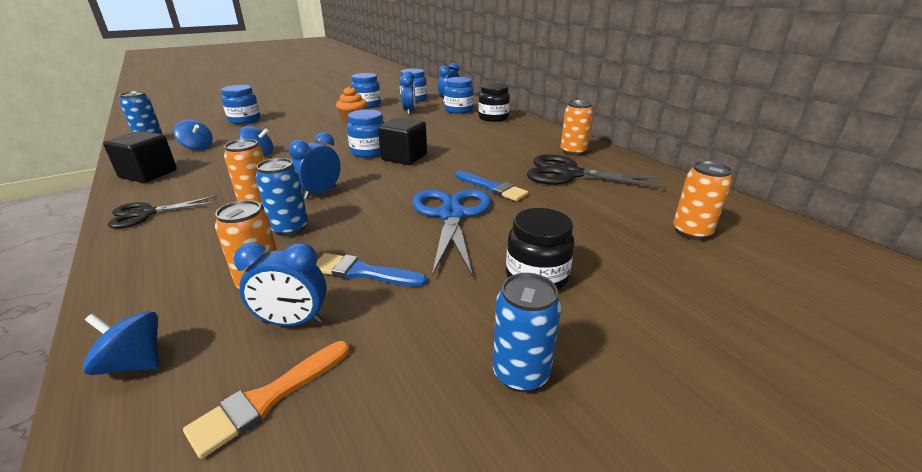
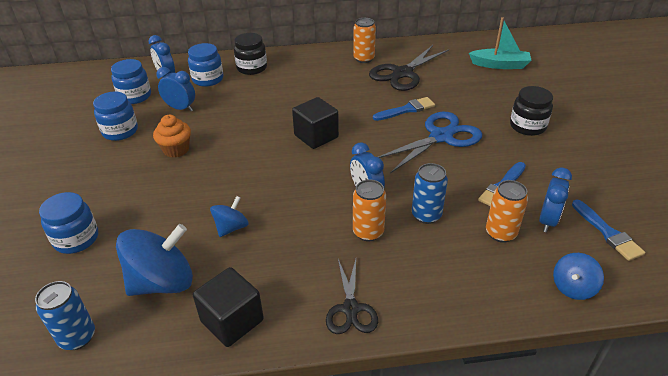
camera: 65 degrees left, 10 degrees up
(197, 147) = (162, 282): blue spinning top -> blue spinning top, size x1.86
(268, 398) = (607, 233): orange brush -> blue brush
(369, 152) = (286, 153): blue jar -> none
(451, 215) = (441, 137): blue scissors -> blue scissors turned 120 degrees clockwise
(520, 373) = (601, 153): blue can -> none
(691, 232) = (500, 65): orange can -> turquoise boat

